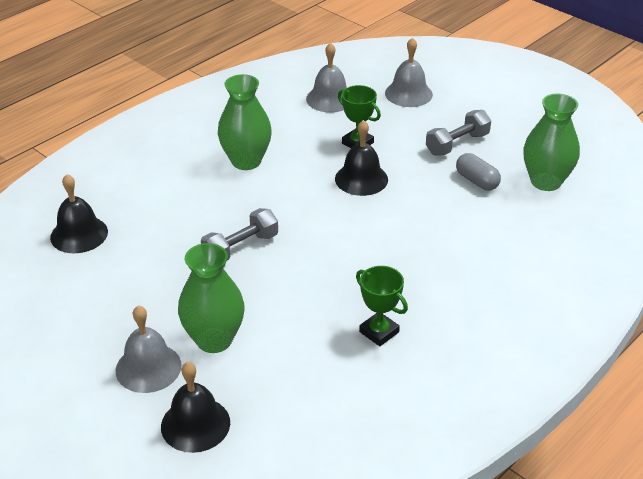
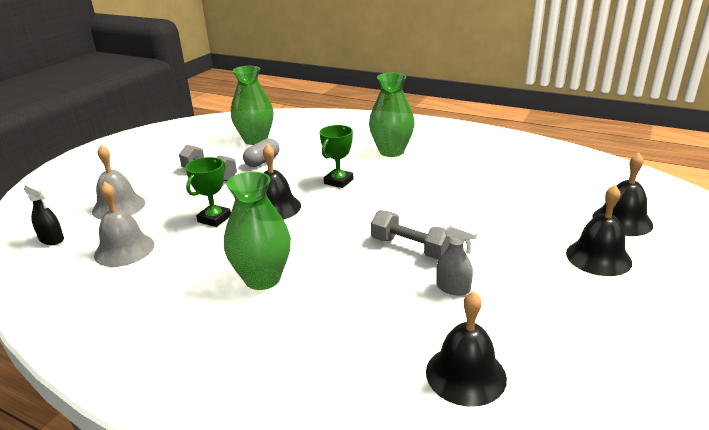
camera: 105 degrees left, 10 degrees down
(148, 367) = (598, 257): grey bell -> black bell
(168, 256) = (453, 288): none -> grey spray bottle
(214, 340) = (534, 233): green vase -> green vase (391, 151)
(365, 66) = (52, 240): none -> black spray bottle
(379, 332) = (460, 172): green trophy -> green trophy (338, 181)

